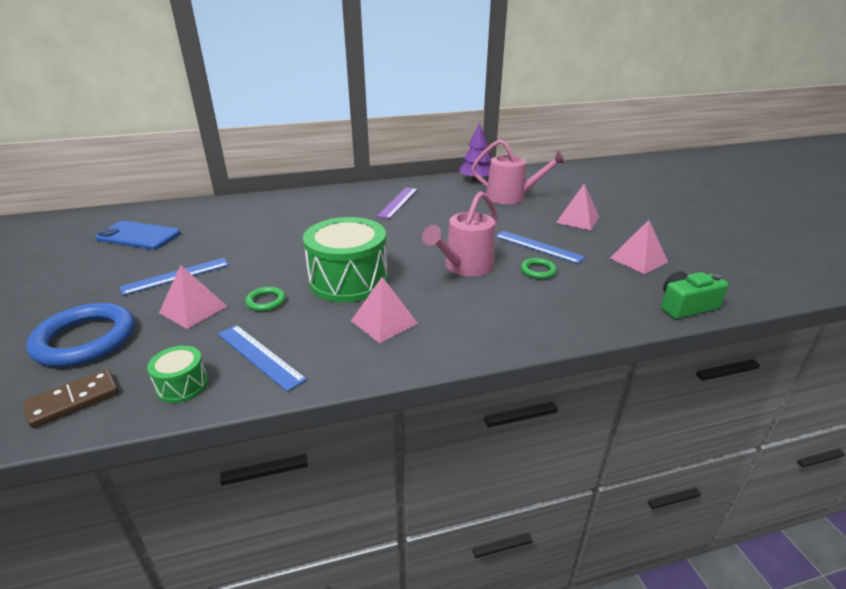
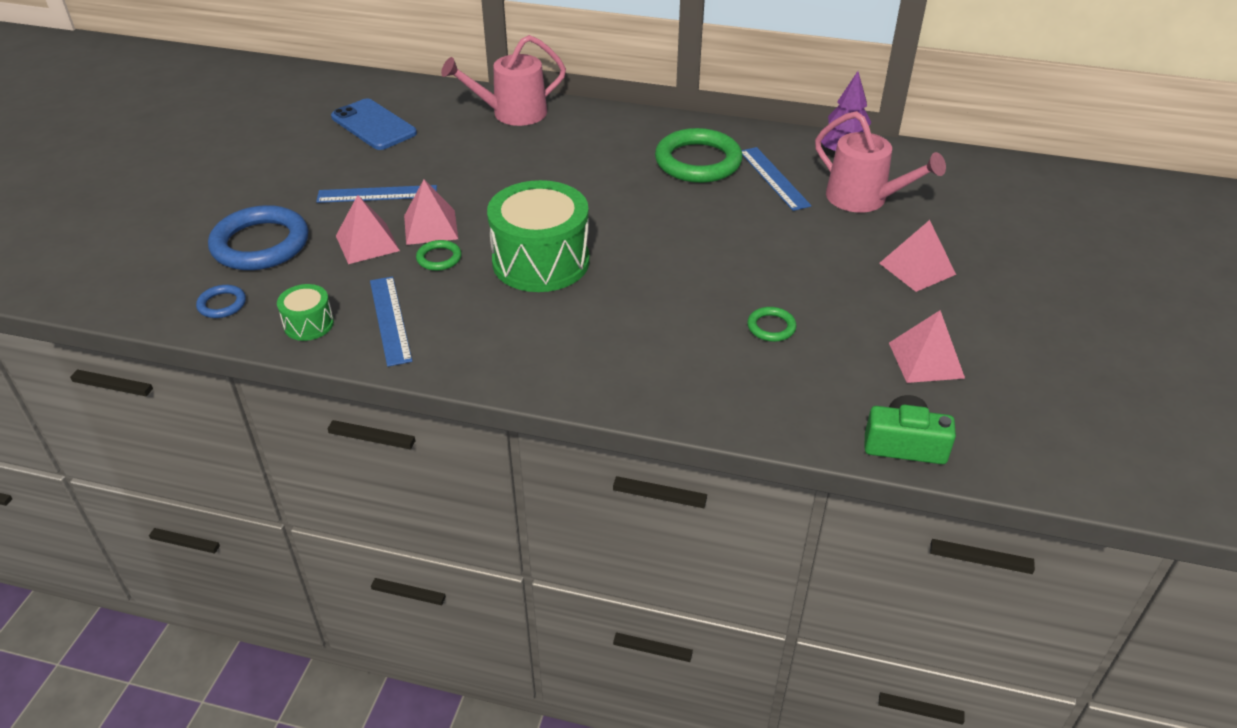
camera: 30 degrees right, 10 degrees up
(73, 400) = (222, 304): brown domino -> blue ring
(384, 322) = (534, 327): pink pyramid -> pink pyramid (431, 227)
(398, 202) = (698, 161): purple ruler -> green ring
(465, 267) = (687, 289): pink watering can -> pink watering can (512, 113)
(538, 247) = (811, 292): blue ruler -> blue ruler (774, 178)

